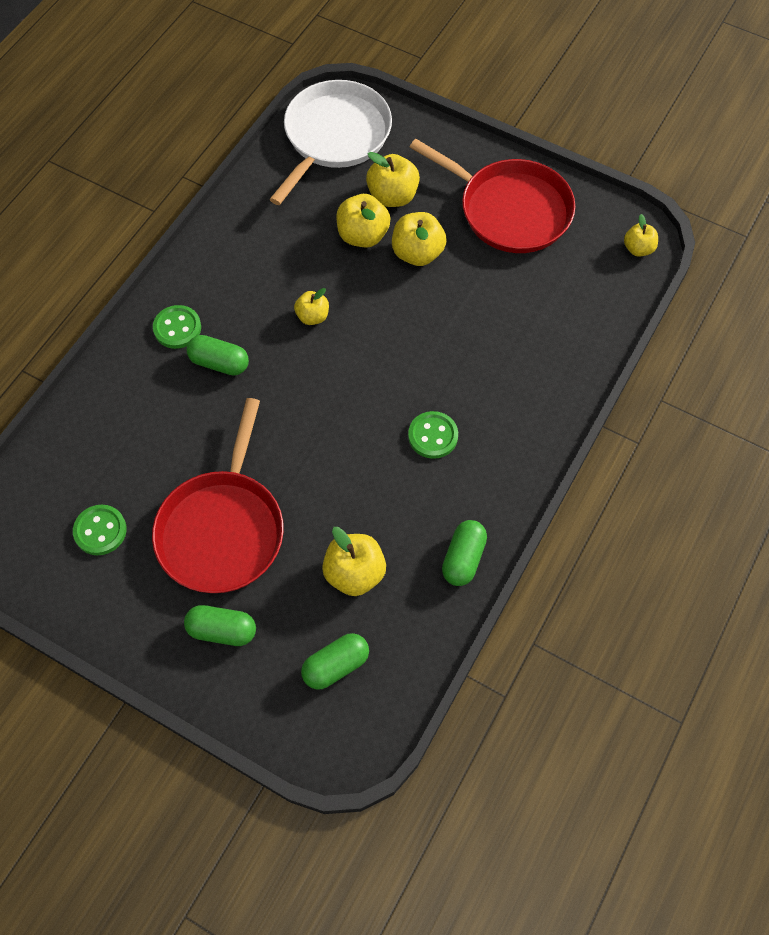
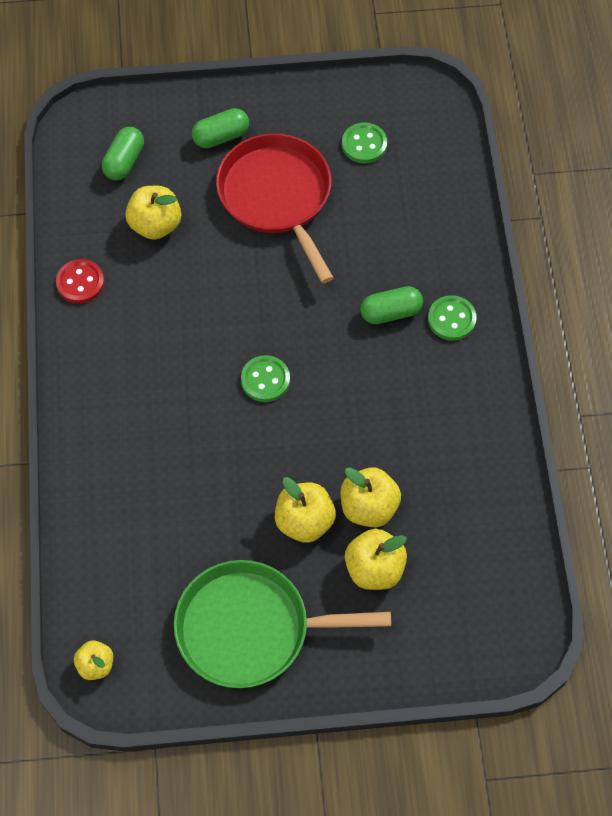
camera: 145 degrees right, 0 degrees up
(312, 316) = (349, 400): yellow apple -> none
(334, 136) = (485, 602): white pan -> none
(433, 436) = (169, 360): green button -> green button (265, 380)
(463, 558) = (80, 282): green capsule -> red button
(510, 210) = (250, 628): red pan -> green pan

